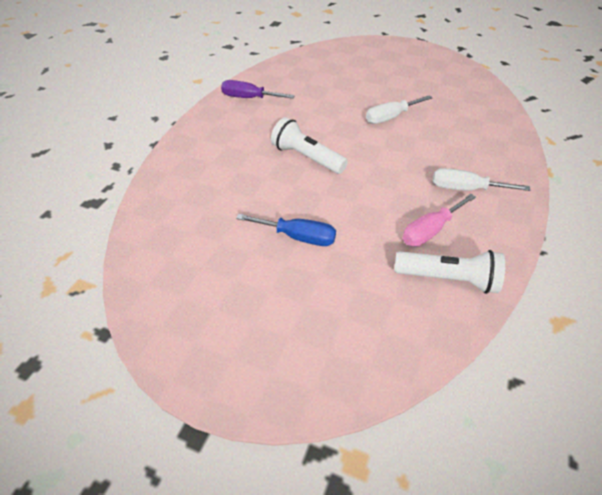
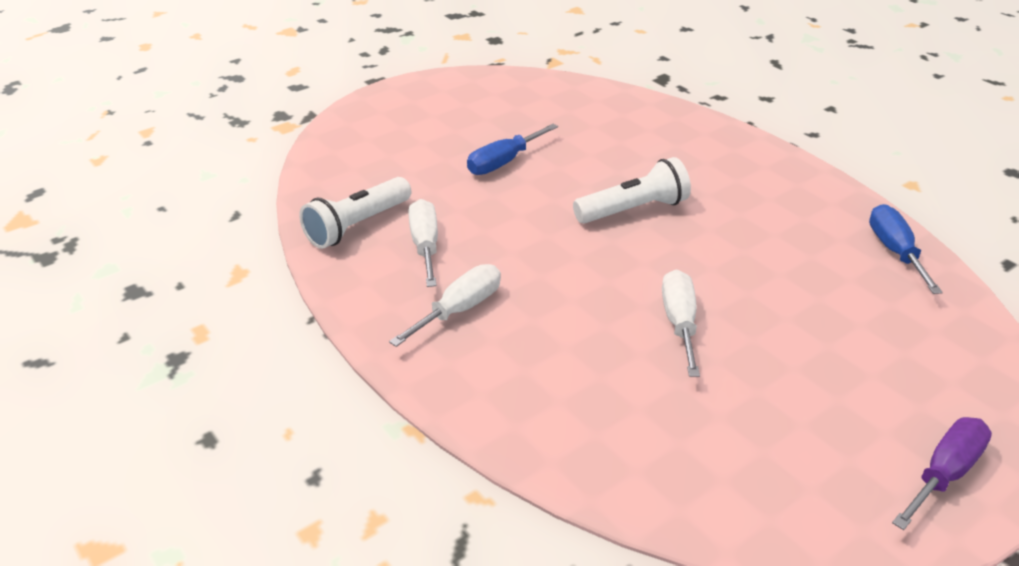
camera: 120 degrees right, 10 degrees down
(249, 98) = (822, 208): purple screwdriver -> purple screwdriver (944, 473)
(272, 74) = (895, 251): none -> blue screwdriver
(430, 230) = (425, 245): pink screwdriver -> white screwdriver

